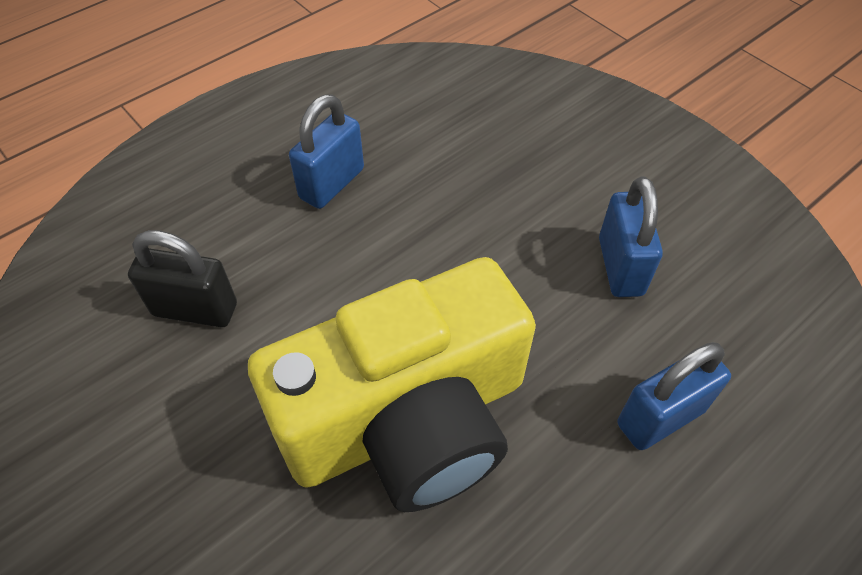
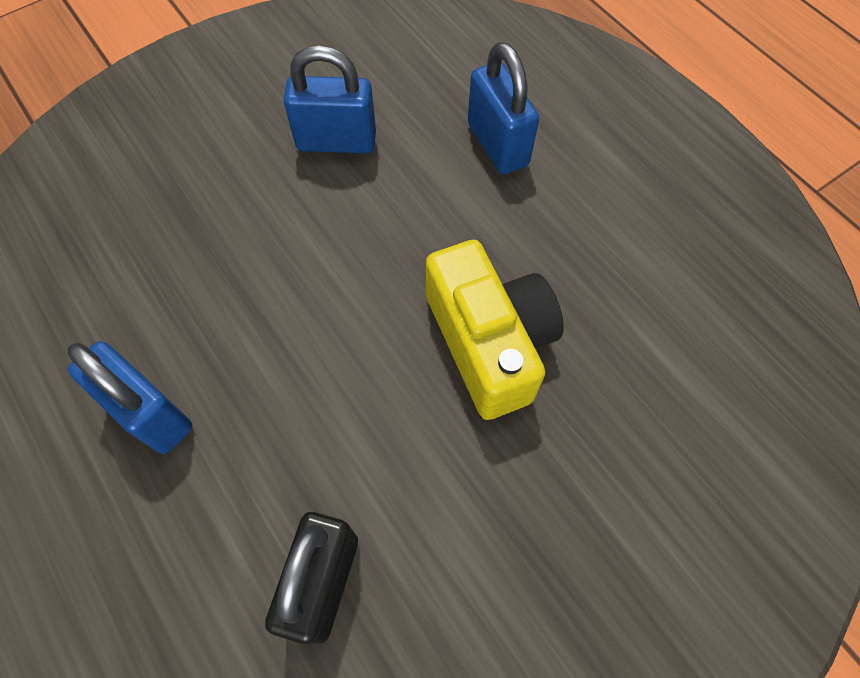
camera: 85 degrees left, 10 degrees up
(408, 420) = (489, 343): yellow camera -> yellow camera, size x0.61

